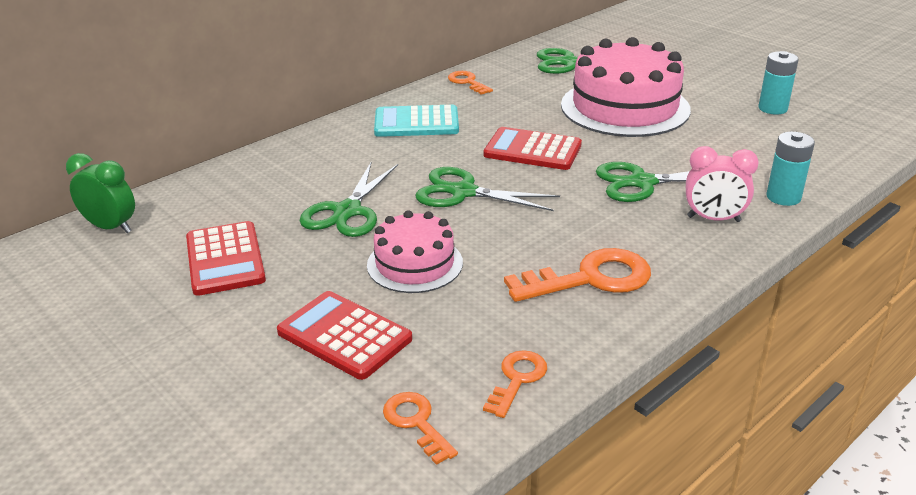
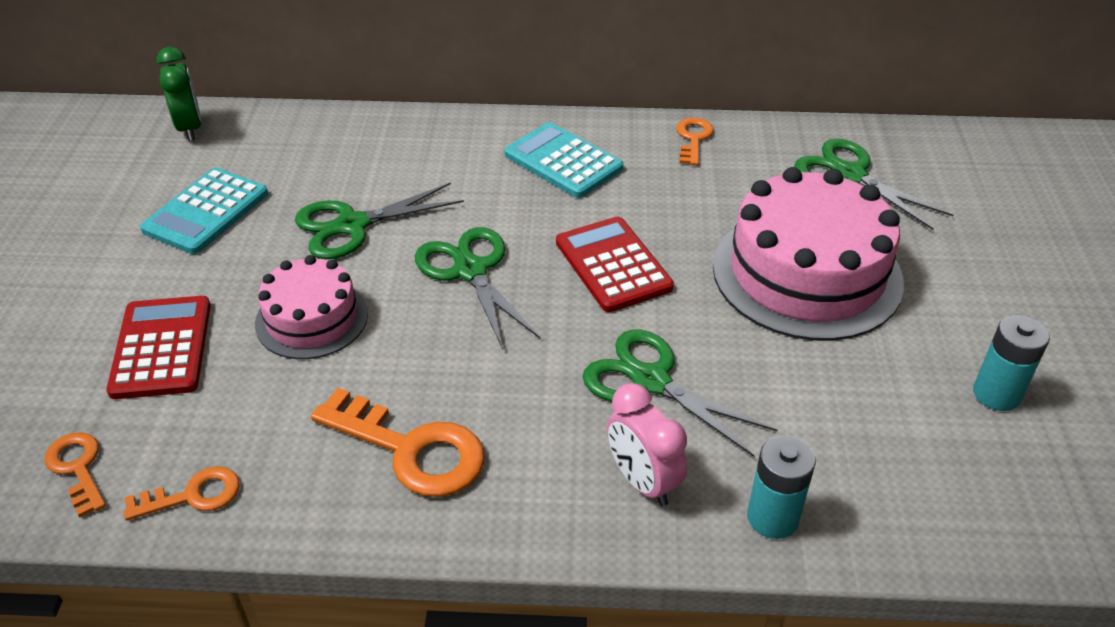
camera: 45 degrees right, 10 degrees up
(225, 259) = (206, 212): red calculator -> turquoise calculator
(416, 423) = (77, 468): orange key -> orange key turned 45 degrees counterclockwise

